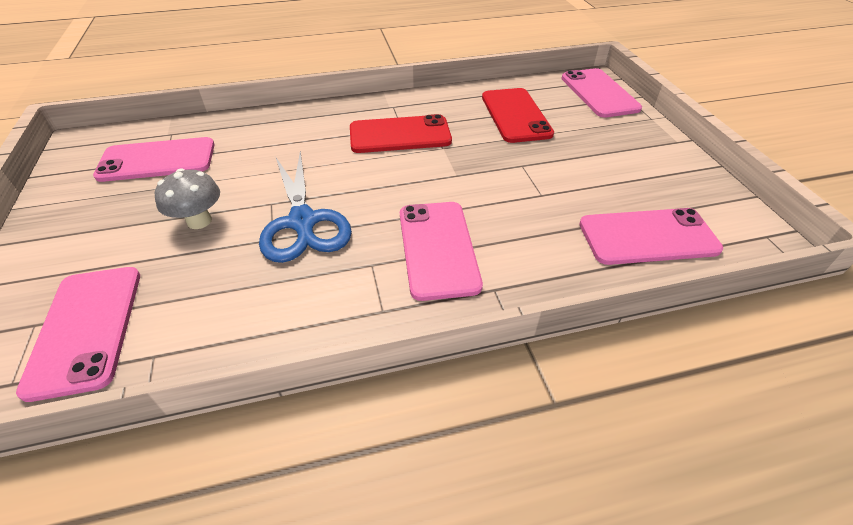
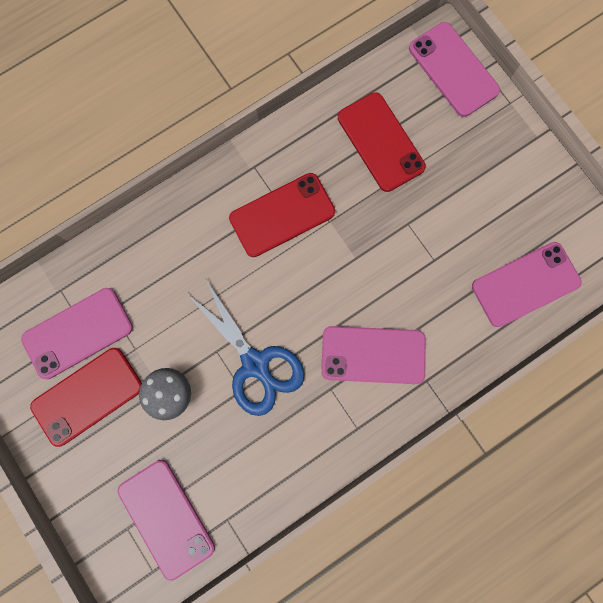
camera: 20 degrees left, 35 degrees up
(119, 202) = (87, 396): none -> red phone
(438, 248) = (373, 355): pink phone -> pink phone turned 60 degrees counterclockwise

